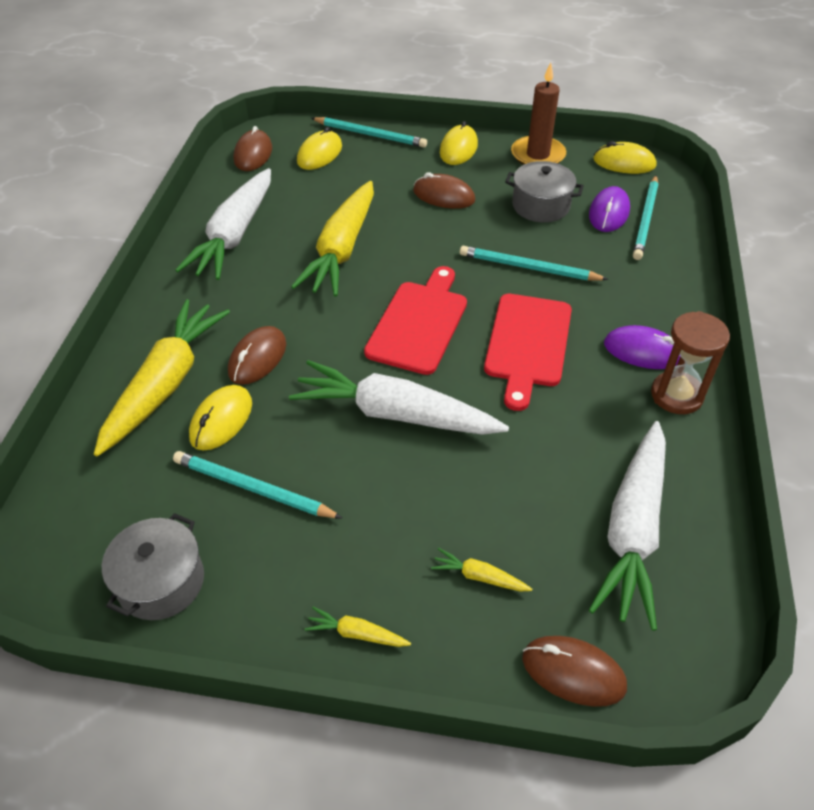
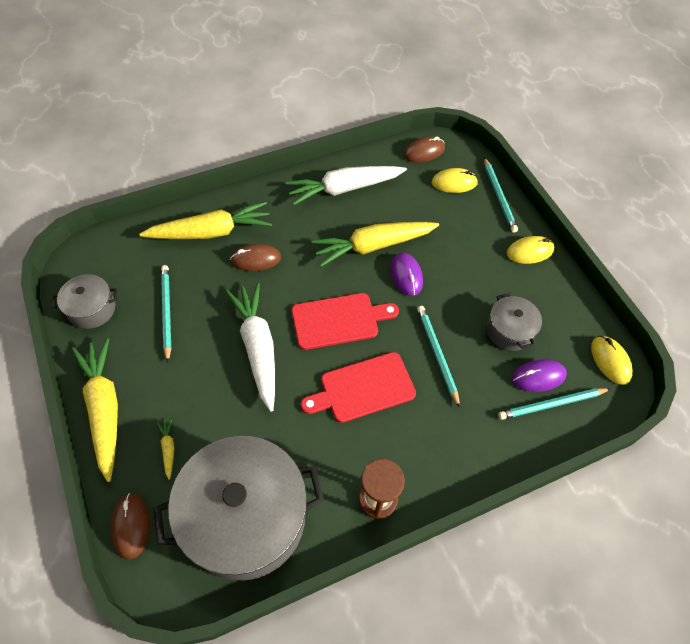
camera: 55 degrees right, 10 degrees up
(221, 420) = (202, 271): yellow mouse -> none
(356, 633) = (104, 409): yellow carrot -> yellow carrot, size x2.50
(443, 196) = (470, 270): brown mouse -> none
(537, 155) = (567, 301): brown candle -> none
(632, 530) = (246, 517): white carrot -> grey pot
(642, 351) = (405, 460): purple mouse -> purple mouse (406, 275)

